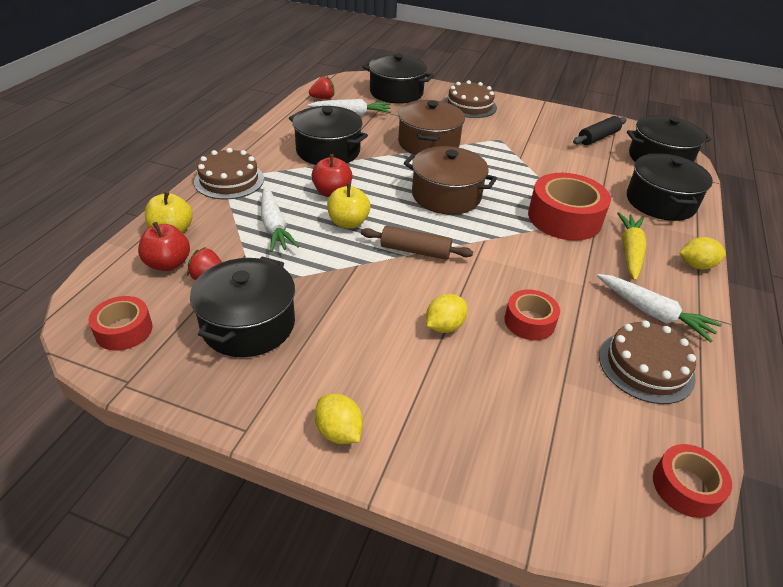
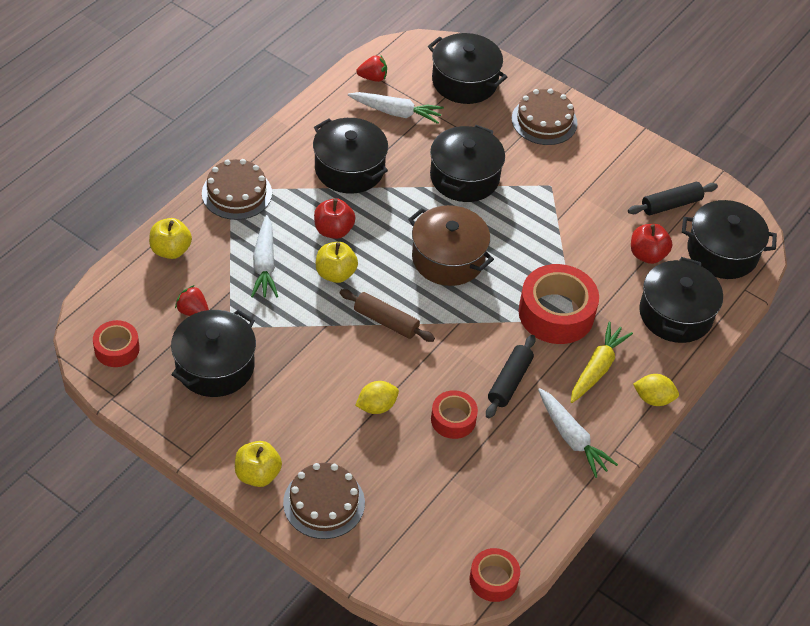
camera: 15 degrees right, 10 degrees up
(168, 264) = (161, 288): red apple -> red apple (647, 255)
(339, 432) = (258, 474): yellow lemon -> yellow apple
(428, 143) = (464, 177): brown pot -> black pot
(561, 277) = (509, 382): none -> black rolling pin
(646, 366) = (529, 484): brown cake -> brown cake (324, 503)

